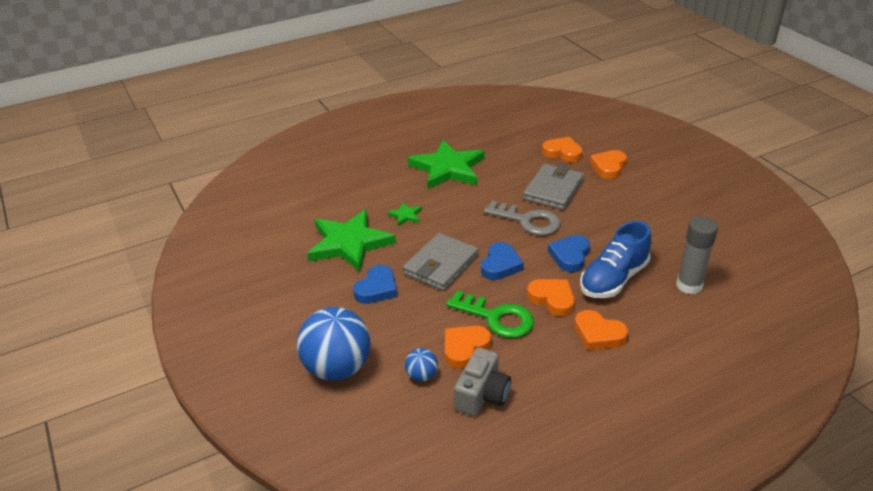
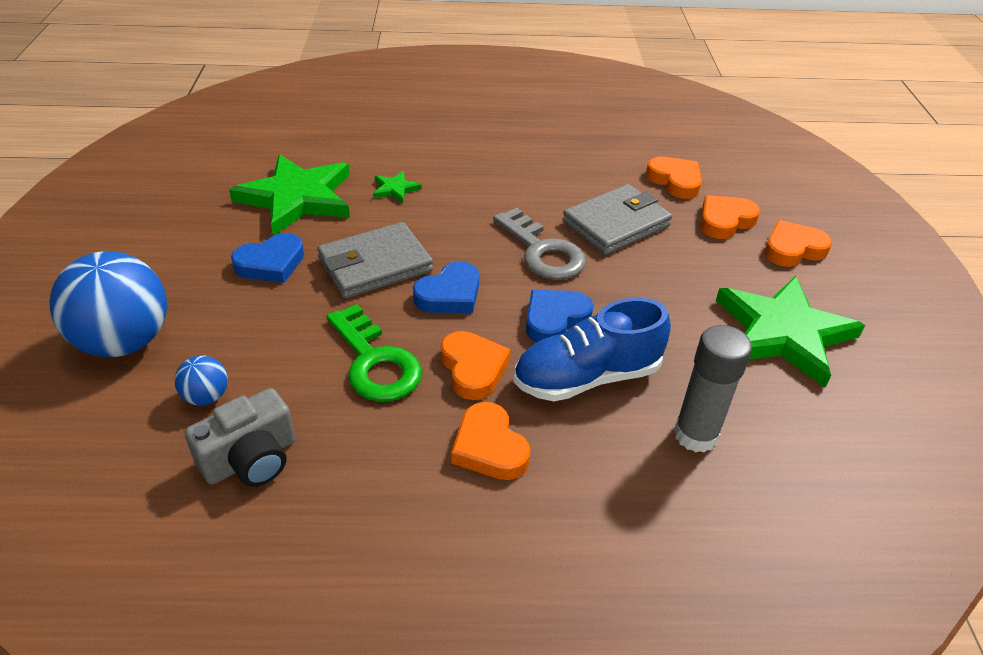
camera: 25 degrees right, 5 degrees up
(447, 168) = (503, 151): green star -> green star (783, 333)
(465, 348) = (294, 385): orange heart -> orange heart (793, 249)

